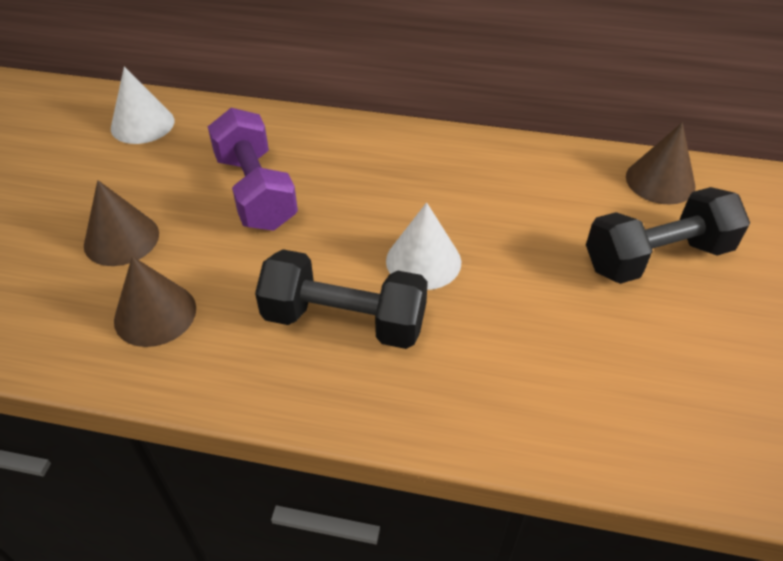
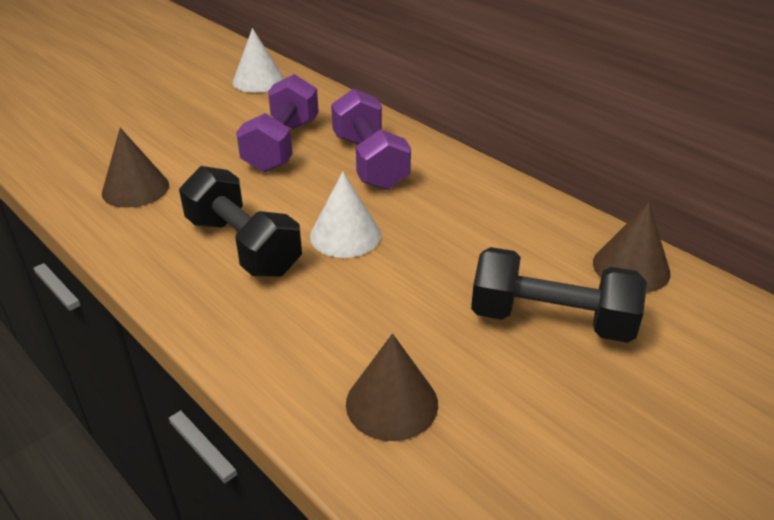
camera: 35 degrees right, 10 degrees down
(121, 239) = (167, 140): brown cone -> brown cone (392, 403)
(360, 173) = (370, 162): none -> purple dumbbell

